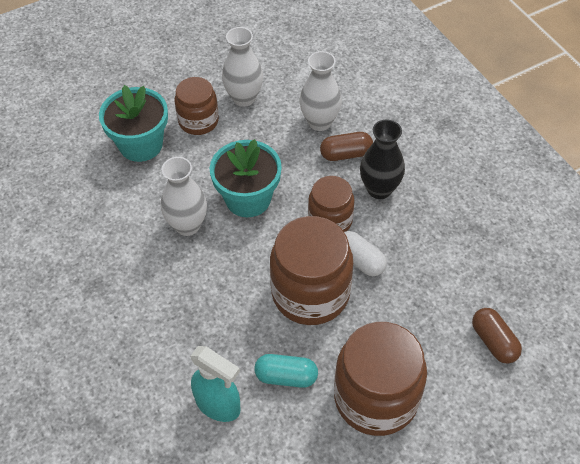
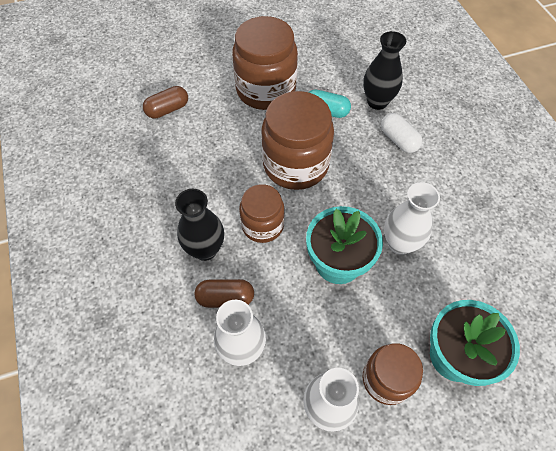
camera: 170 degrees left, 5 degrees up
(218, 405) = (377, 102): turquoise spray bottle -> black vase
(360, 260) = (246, 184): white capsule -> white capsule (398, 140)
(493, 341) = (168, 109): brown capsule -> brown capsule turned 75 degrees clockwise

